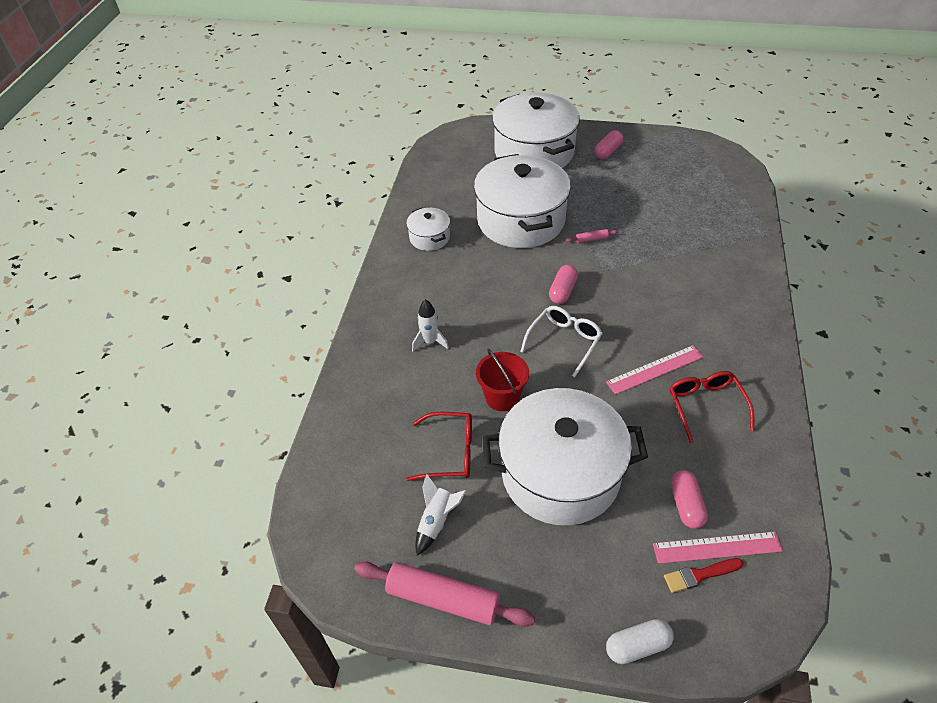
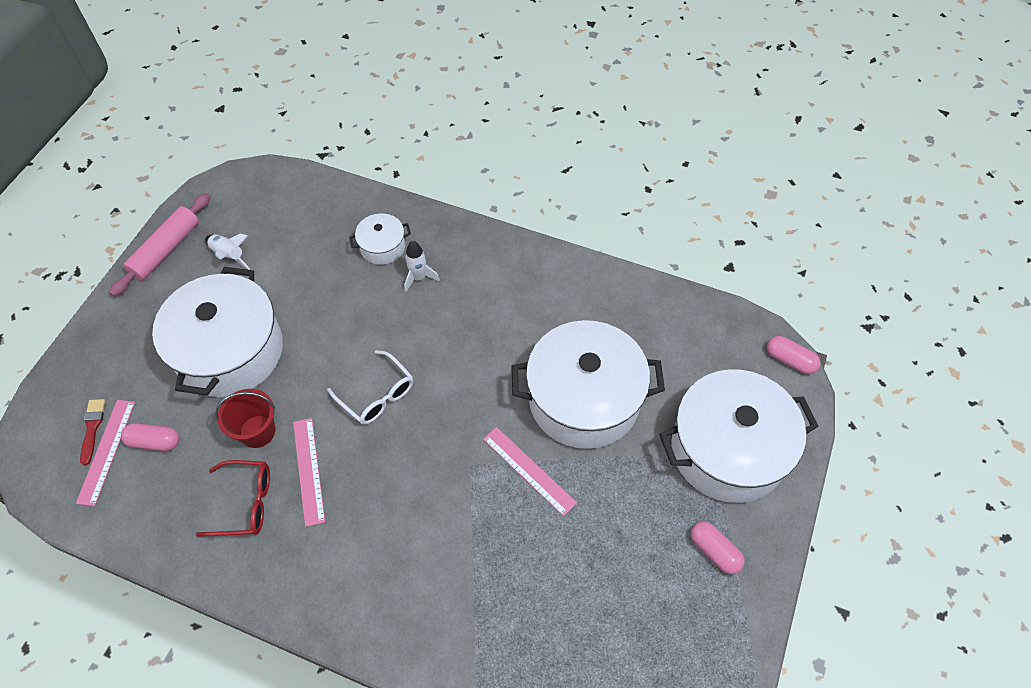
camera: 100 degrees right, 10 degrees up
(429, 237) = (575, 300): white pot -> white pot (382, 247)
(449, 452) = (288, 273): red glasses -> none
(502, 397) = (329, 324): red bucket -> red bucket (257, 431)
(562, 291) = (450, 413): pink capsule -> pink capsule (790, 360)
(591, 239) = (529, 470): pink rolling pin -> pink ruler
(637, 646) = (67, 364): white capsule -> none

